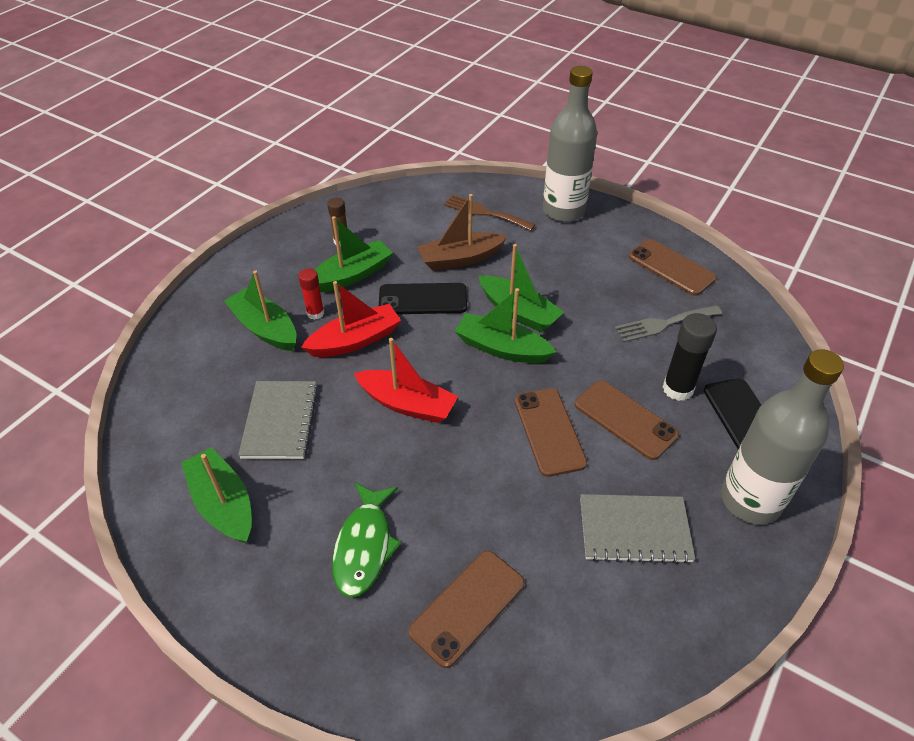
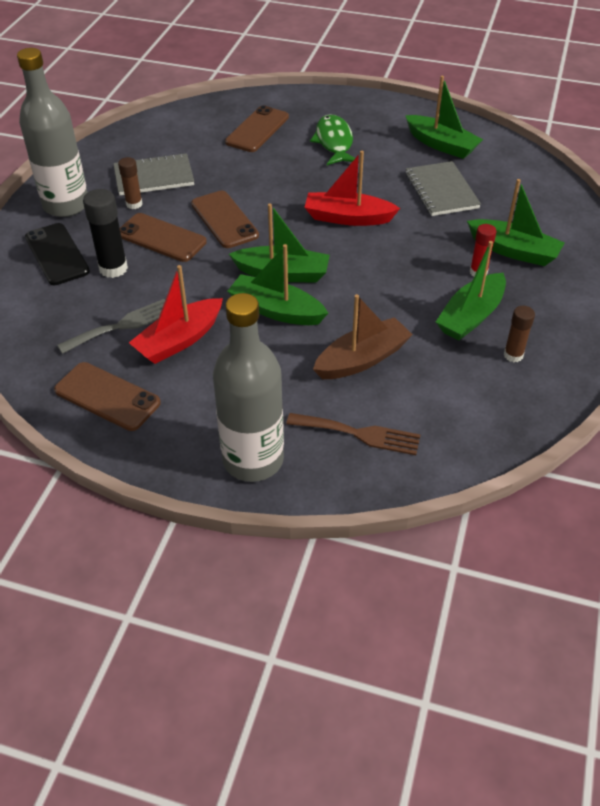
camera: 165 degrees right, 0 degrees up
(355, 340) = (423, 256): red boat -> red boat (179, 340)
(423, 299) = (380, 305): black phone -> none
(660, 482) = (134, 204): none -> brown glue stick

